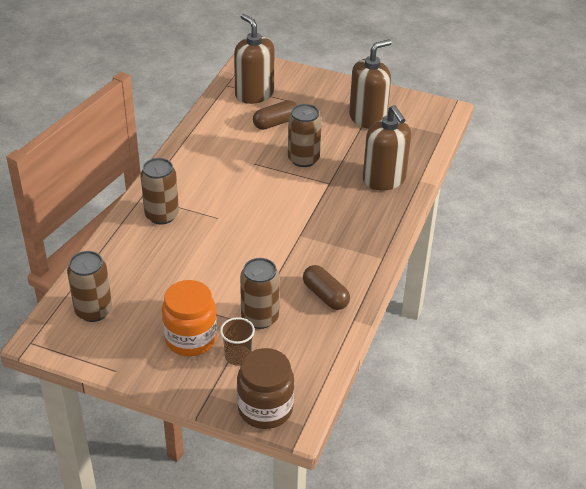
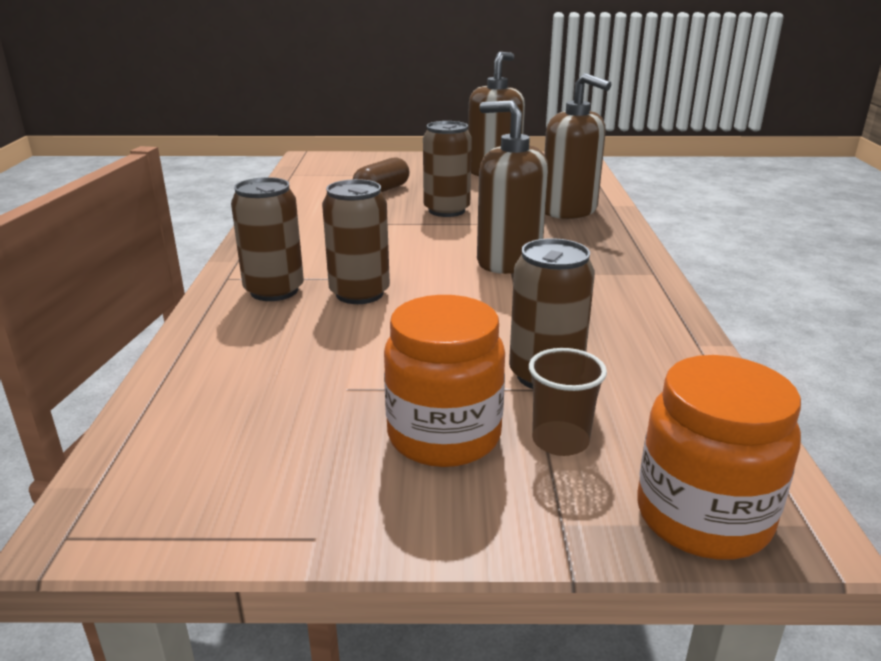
camera: 20 degrees left, 15 degrees down
(93, 311) = (206, 440): brown can -> brown can (359, 293)
(254, 94) = (334, 175): brown soap dispenser -> brown soap dispenser (508, 261)
(265, 409) = (703, 517): brown jar -> orange jar
(325, 295) = (622, 326): brown capsule -> none

